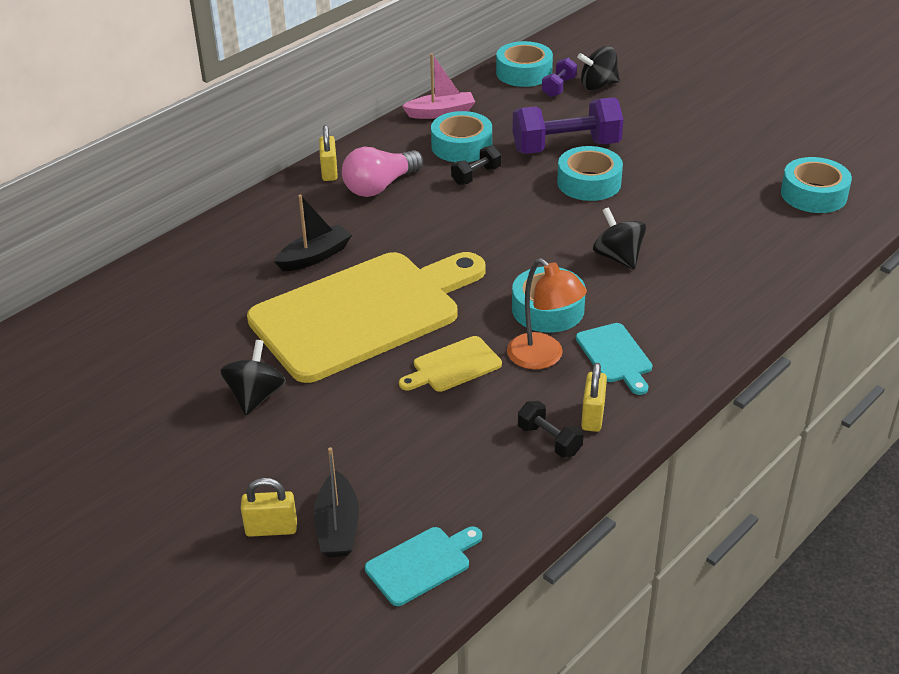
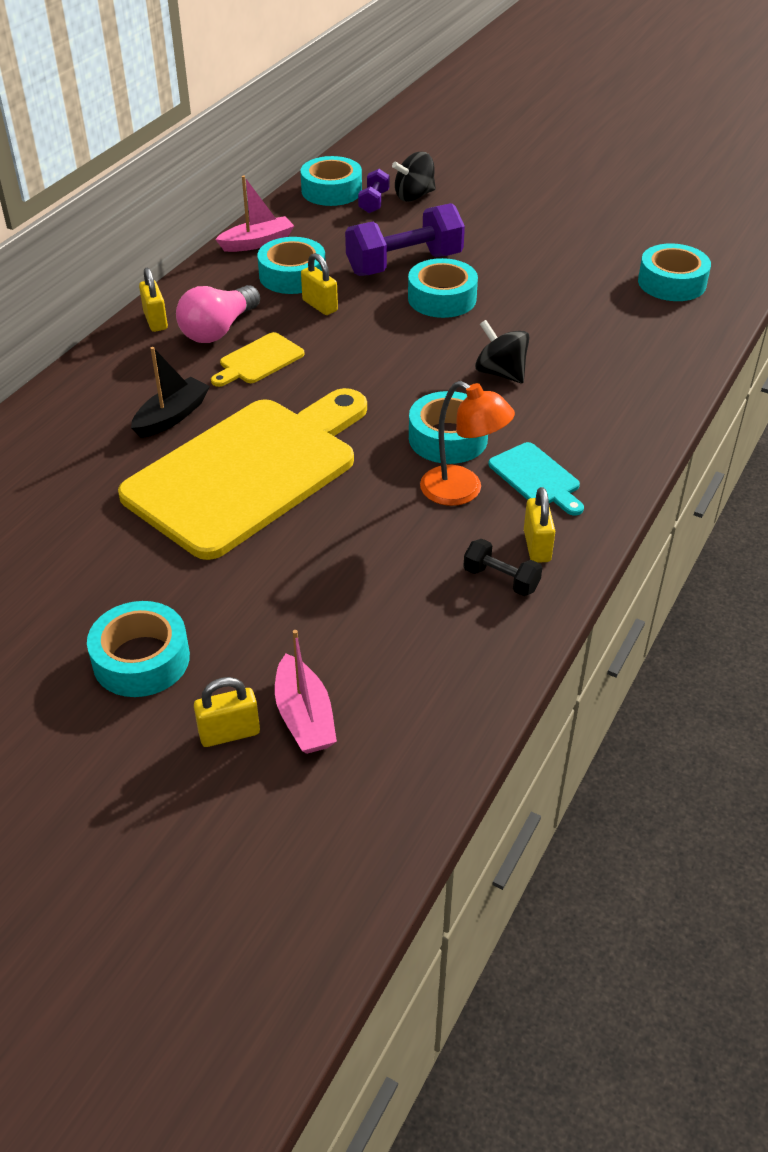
camera: 15 degrees left, 5 degrees up
(221, 456) = (141, 659): none -> turquoise tape
(256, 396) = (158, 584): black spinning top -> none
(337, 527) = (304, 717): black boat -> pink boat
(422, 564) = (413, 741): turquoise cutting board -> none
(453, 366) = (369, 515): yellow cutting board -> yellow cutting board (258, 360)
(476, 176) = (320, 305): black dumbbell -> yellow padlock

